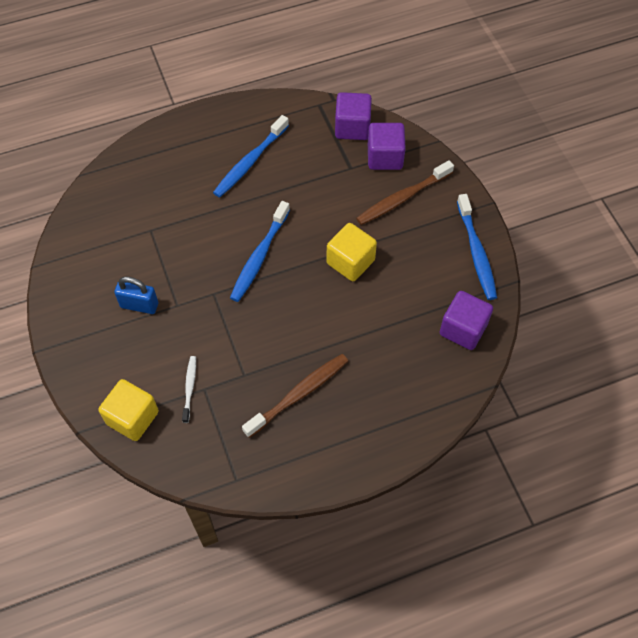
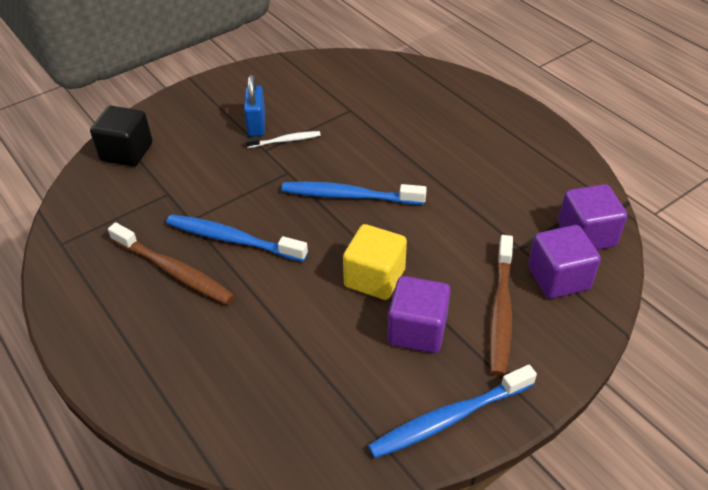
camera: 75 degrees right, 15 degrees down
(132, 418) = (127, 152): yellow cube -> black cube
(189, 388) = (167, 182): white toothbrush -> white toothbrush (285, 140)
(250, 162) = (477, 158): blue toothbrush -> blue toothbrush (233, 239)
(402, 198) = (501, 311): brown toothbrush -> brown toothbrush turned 120 degrees counterclockwise
(463, 329) = (309, 426): purple cube -> purple cube (417, 330)

